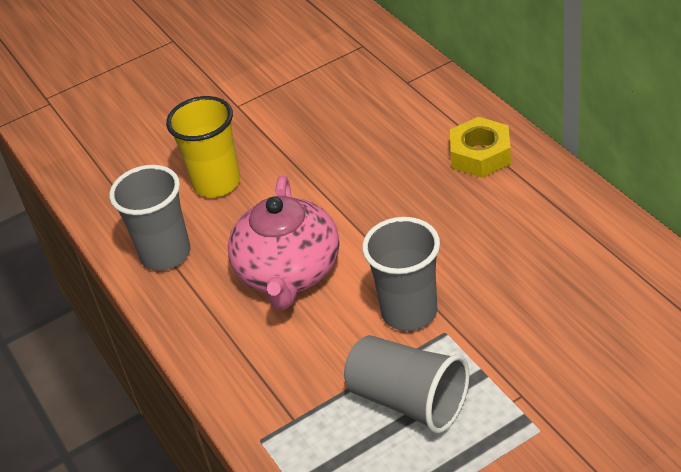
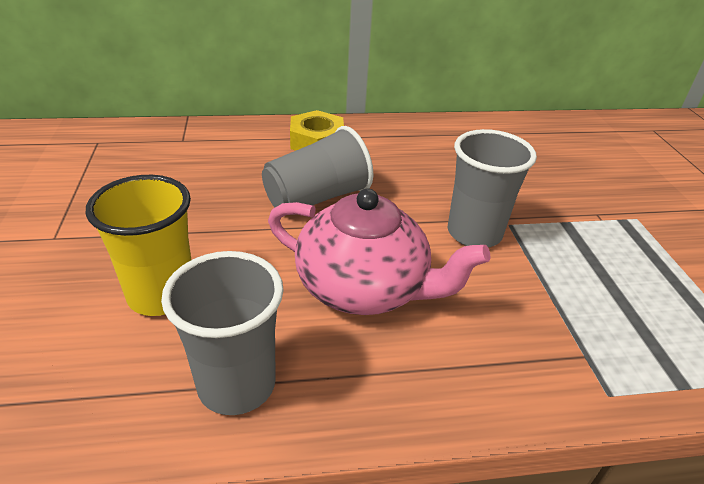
camera: 75 degrees left, 5 degrees down
(408, 400) = (584, 270): grey cup -> grey cup (317, 198)

